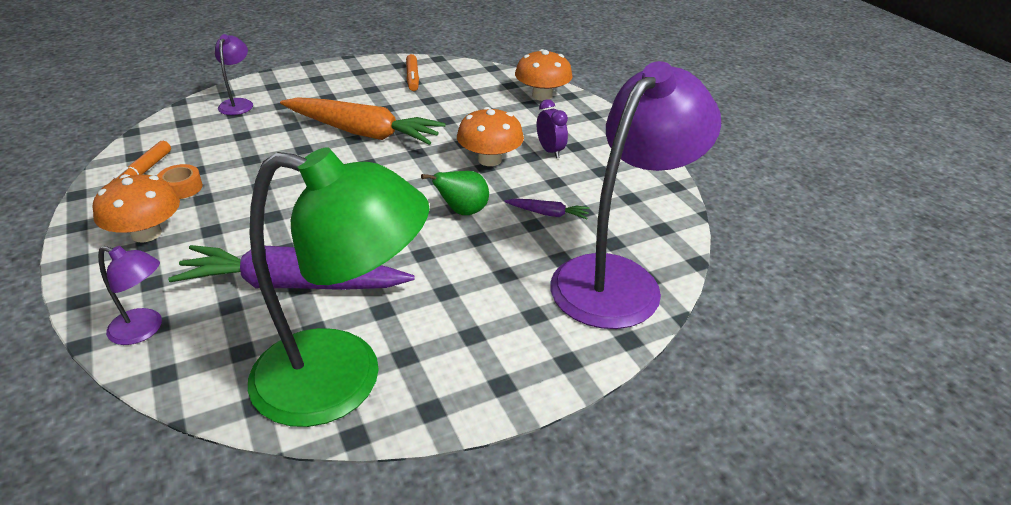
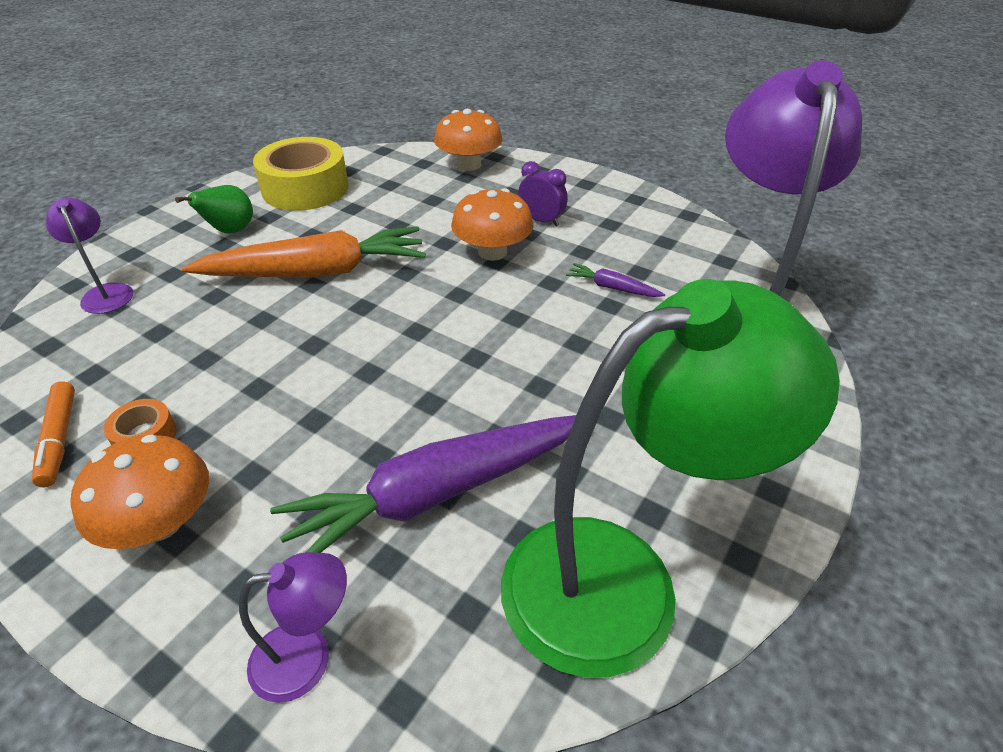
camera: 30 degrees left, 5 degrees up
(412, 78) = (305, 188): orange marker -> yellow tape
(462, 211) = (528, 320): green pear -> green pear (230, 231)
(548, 214) = (612, 288): purple carrot -> purple carrot turned 135 degrees counterclockwise

